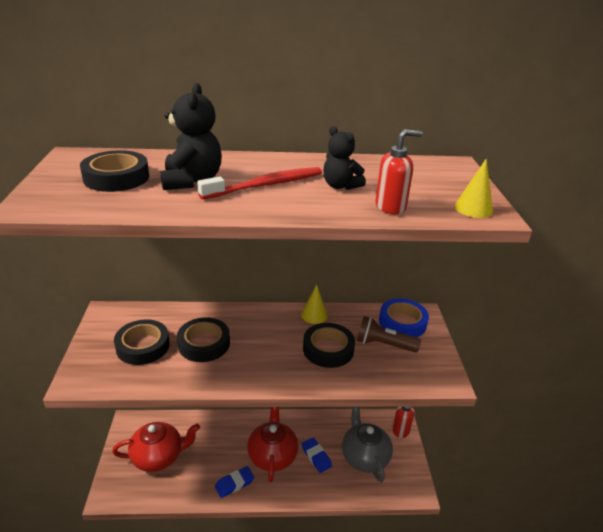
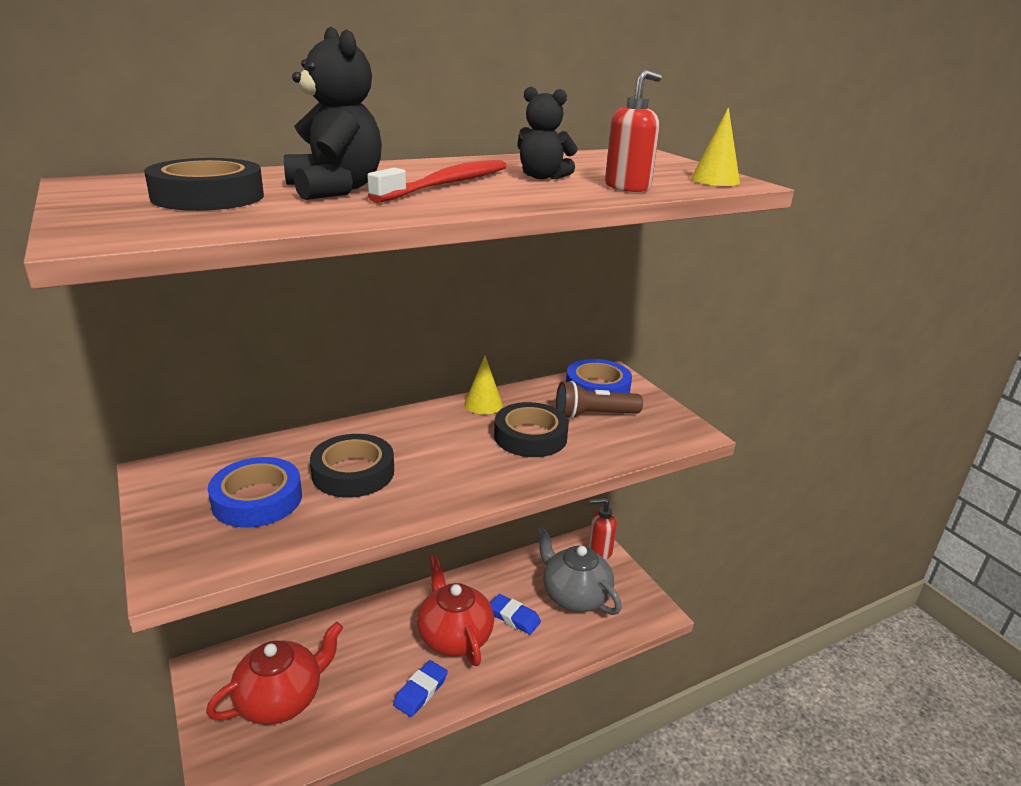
camera: 25 degrees left, 5 degrees down
(143, 346) = (257, 499): black tape -> blue tape

